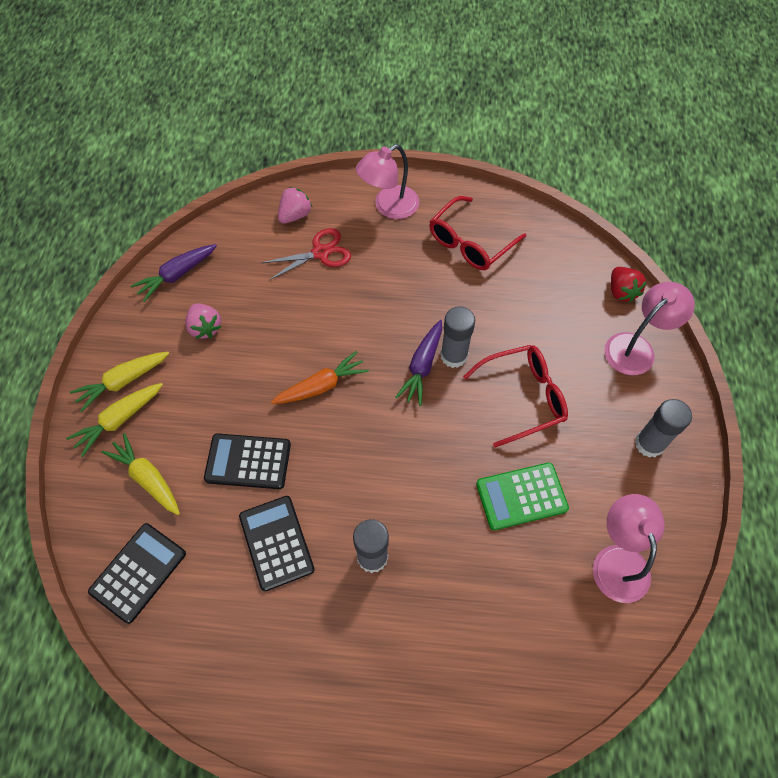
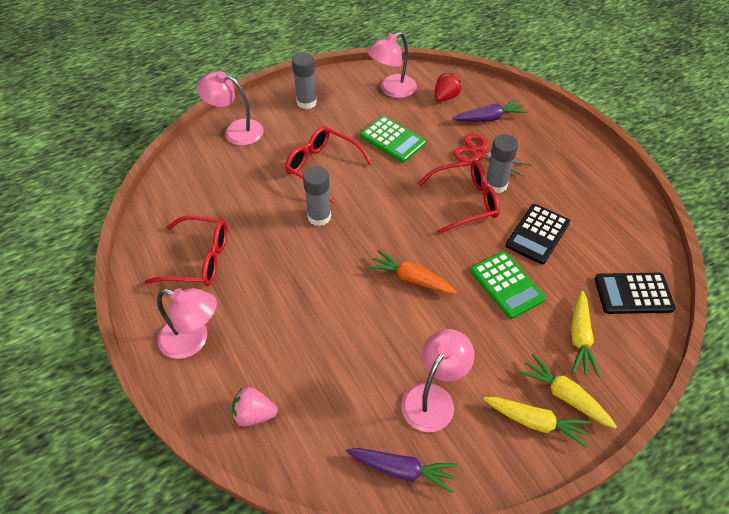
camera: 125 degrees left, 10 degrees down
(119, 420) = (564, 396): yellow carrot -> yellow carrot turned 150 degrees counterclockwise
(205, 328) = (433, 398): pink strawberry -> pink lamp
(248, 461) = (506, 285): black calculator -> green calculator
(320, 253) = (285, 361): red scissors -> red scissors (480, 153)
(373, 504) = (465, 201): none -> red glasses
(422, 366) = (343, 229): purple carrot -> purple carrot (489, 118)
(621, 292) = (189, 154): red strawberry -> red strawberry (445, 97)

